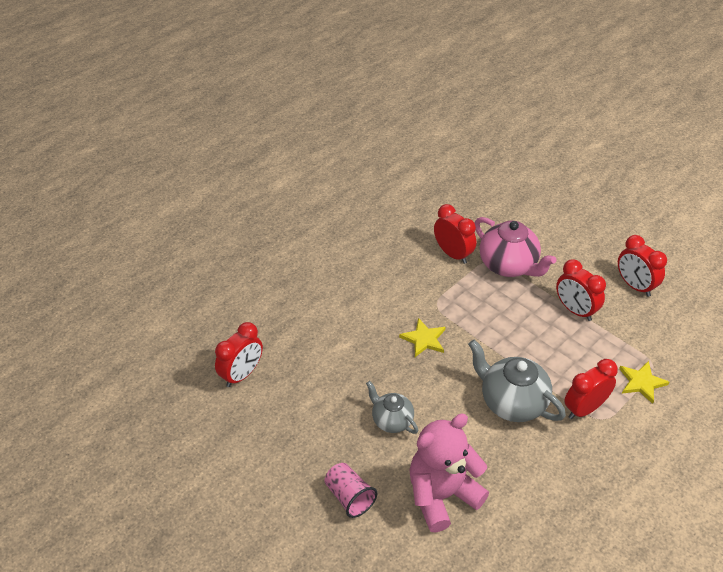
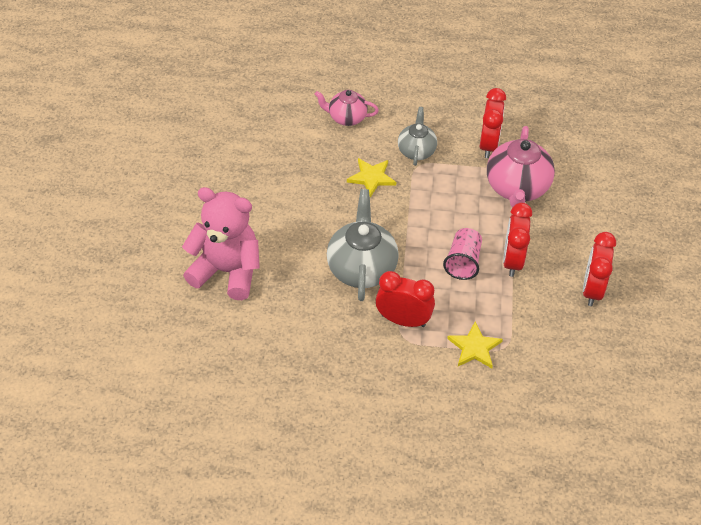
camera: 50 degrees right, 5 degrees up
(242, 374) = (228, 94): red clock -> none
(346, 316) = (346, 118): none -> pink teapot
(349, 497) = (176, 217): pink cup -> pink cup (463, 262)
(391, 420) = (269, 203): grey teapot -> grey teapot (416, 151)

